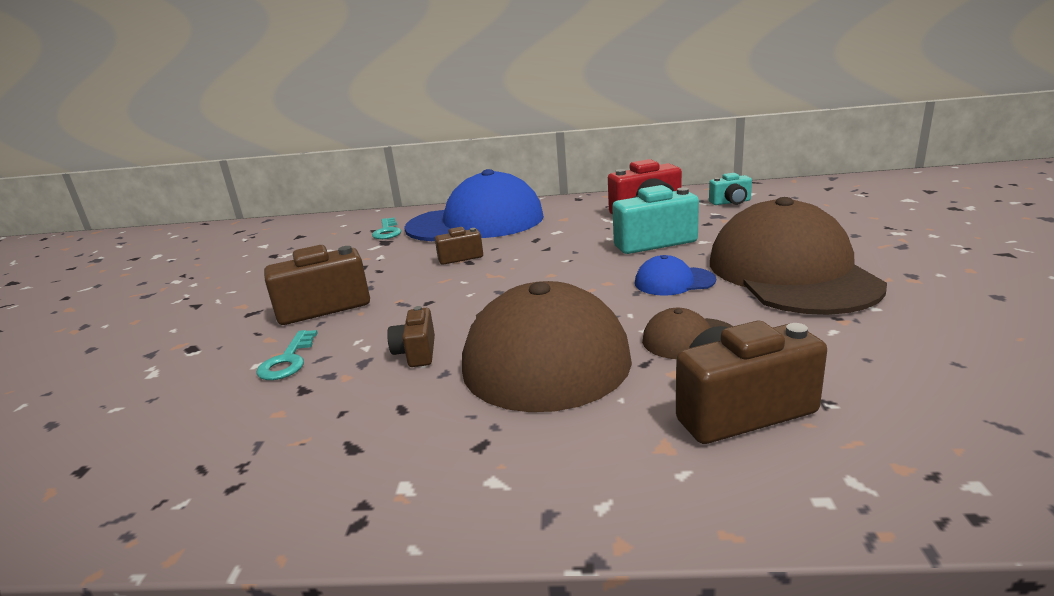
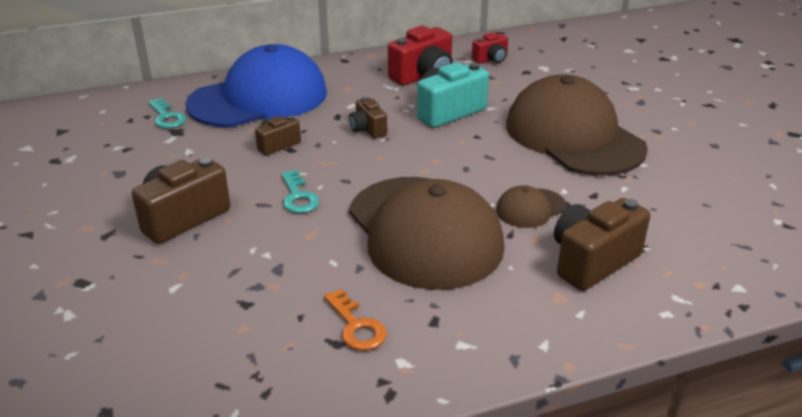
camera: 25 degrees left, 10 degrees up
(287, 361) = (202, 279): turquoise key -> turquoise key (298, 197)
(388, 434) = (356, 326): none -> orange key
(416, 353) = (319, 253): brown camera -> brown camera (368, 129)
(674, 281) = (490, 154): blue cap -> none
(731, 202) = (491, 59): turquoise camera -> red camera

